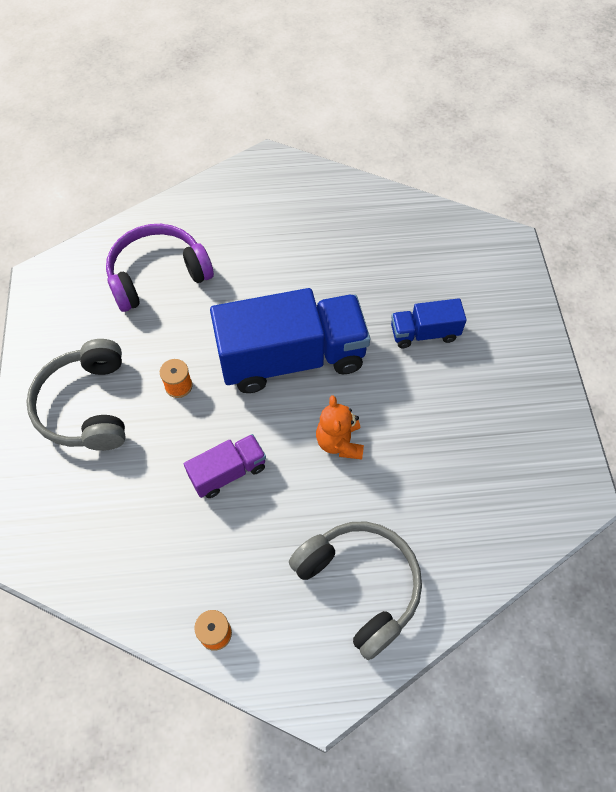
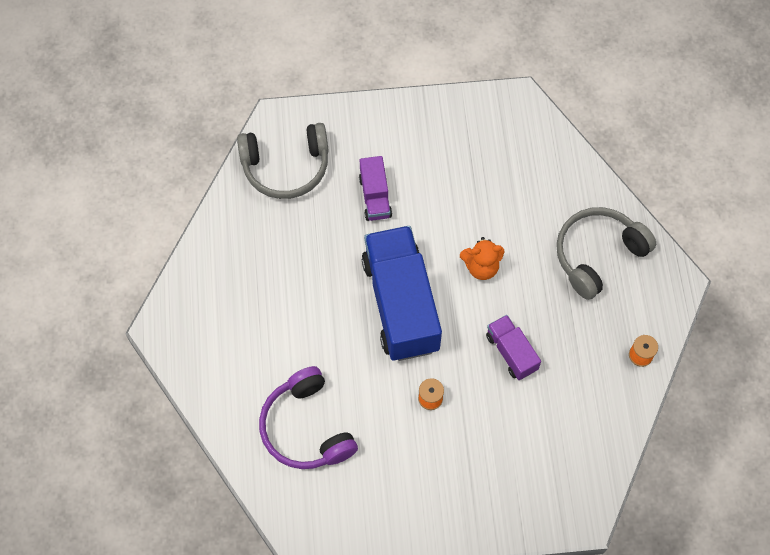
camera: 90 degrees left, 5 degrees up
(86, 406) = (452, 477): grey headphones -> grey headphones (286, 167)
(424, 333) = (375, 197): blue truck -> purple truck

